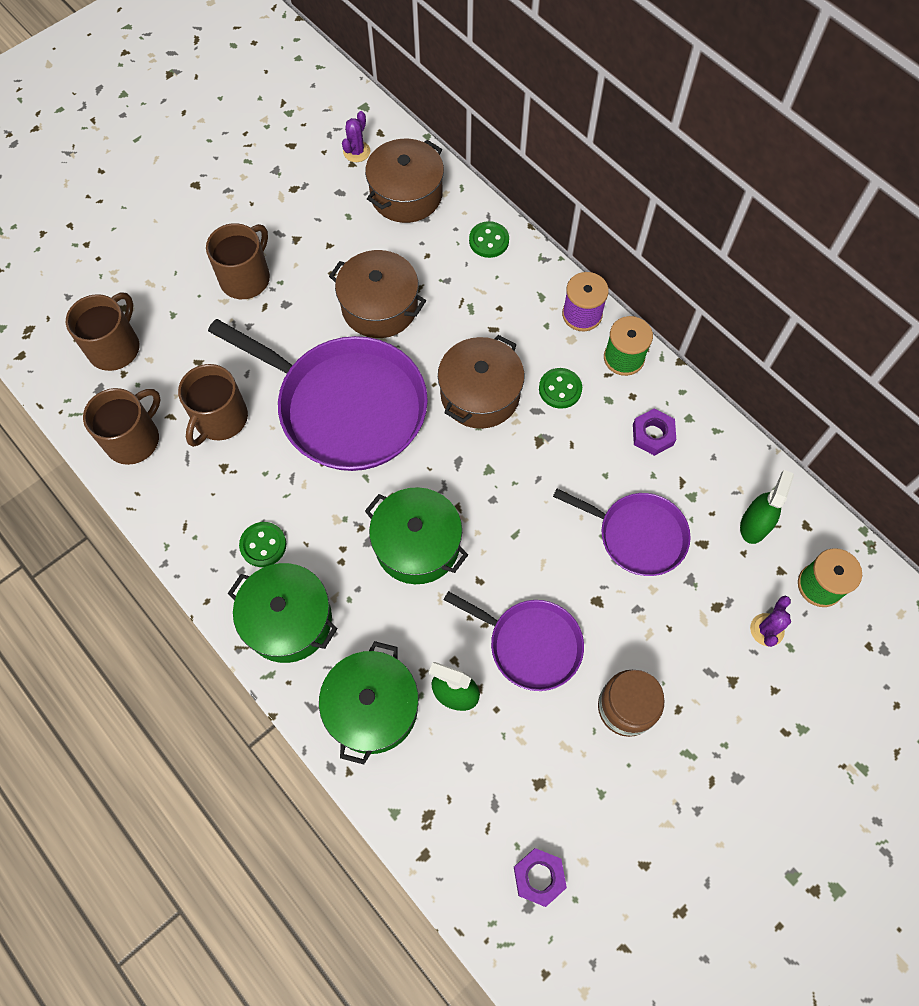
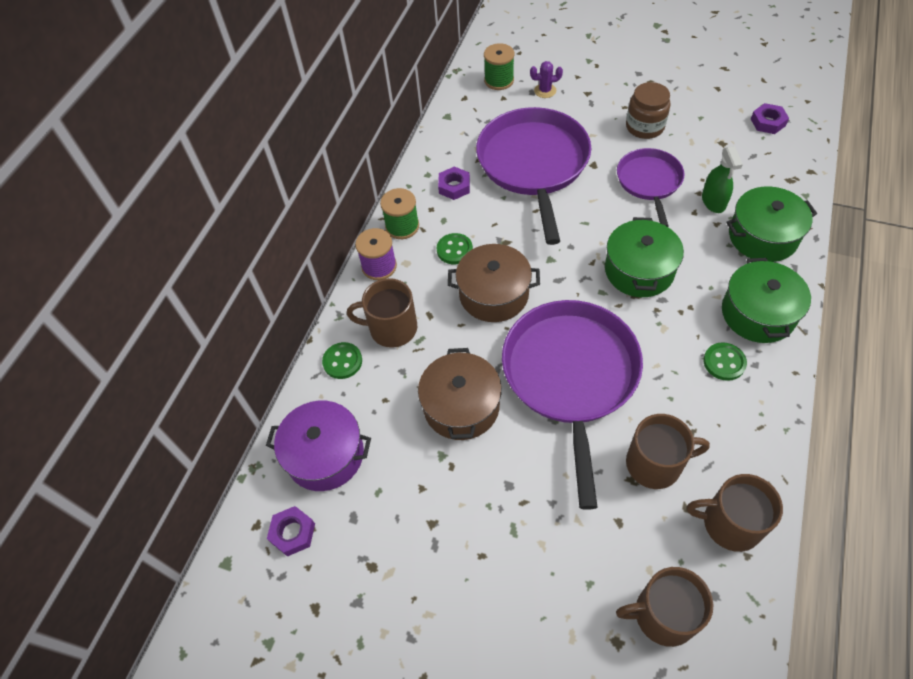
camera: 115 degrees left, 10 degrees down
(246, 278) = (504, 540): brown mug -> brown mug (392, 328)
(356, 152) = (293, 533): purple cactus -> purple nut
(406, 195) = (325, 455): brown pot -> purple pot
(637, 535) = (534, 165): purple pan -> purple pan, size x1.77
(754, 525) = (482, 118): green spray bottle -> none

